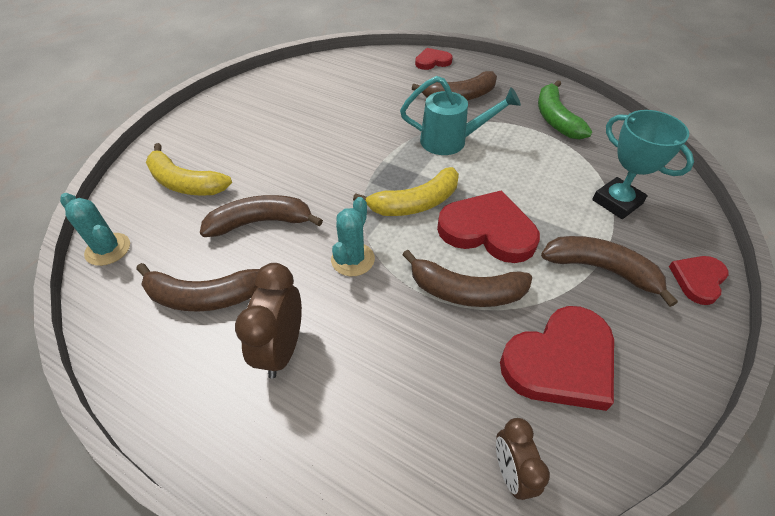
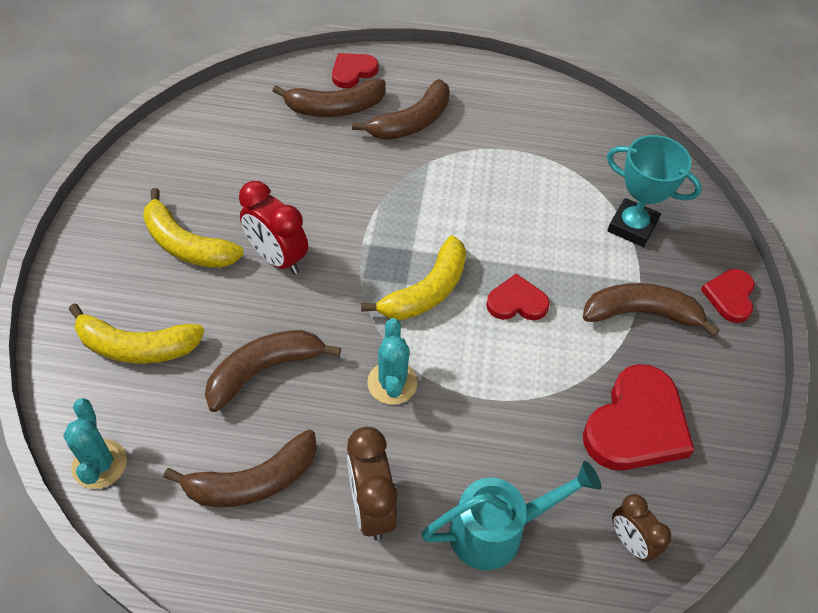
camera: 25 degrees left, 5 degrees up
(108, 249) = (99, 464): turquoise cactus -> turquoise cactus turned 60 degrees clockwise
(259, 132) = (186, 245): none -> yellow banana
(315, 154) = (277, 258): none -> red clock
(451, 141) = (429, 193): turquoise watering can -> turquoise watering can (497, 530)
(465, 291) = (523, 381): brown banana -> brown banana (335, 108)
(487, 230) = (517, 302): red heart -> red heart, size x0.56
(555, 119) = (533, 128): green banana -> none

